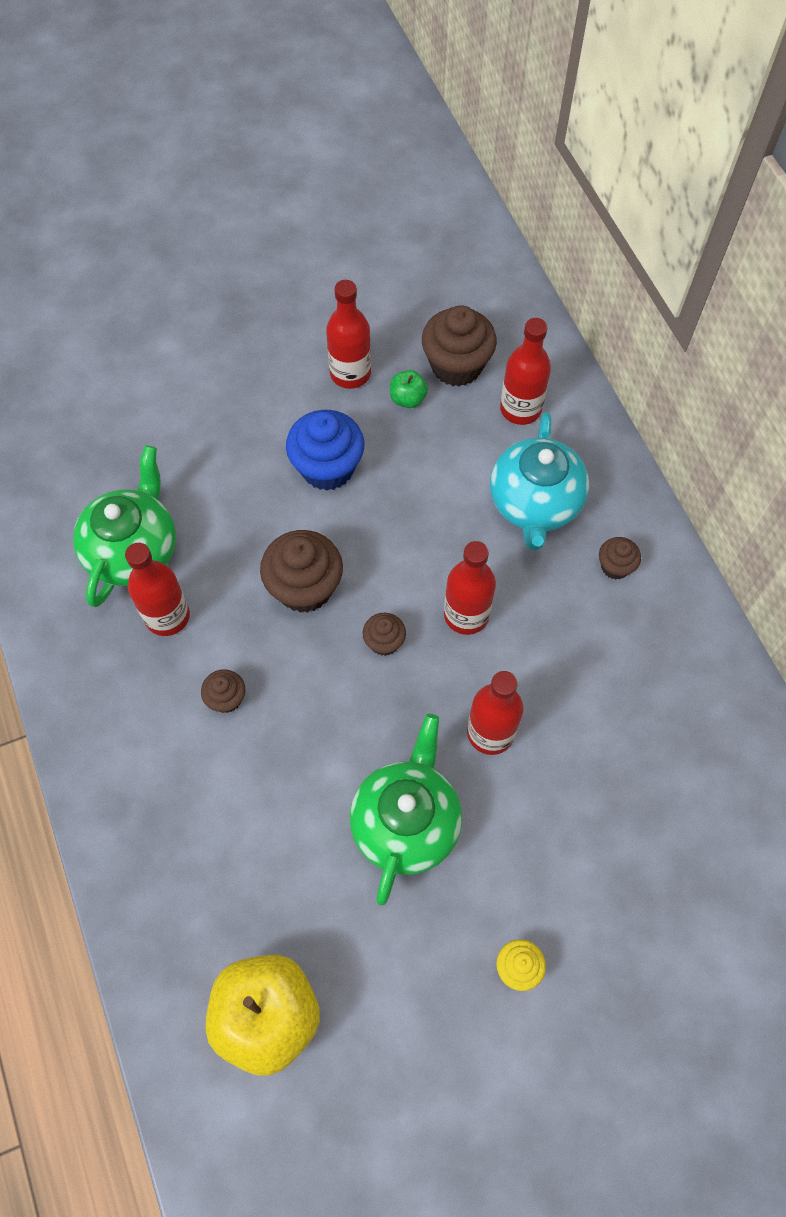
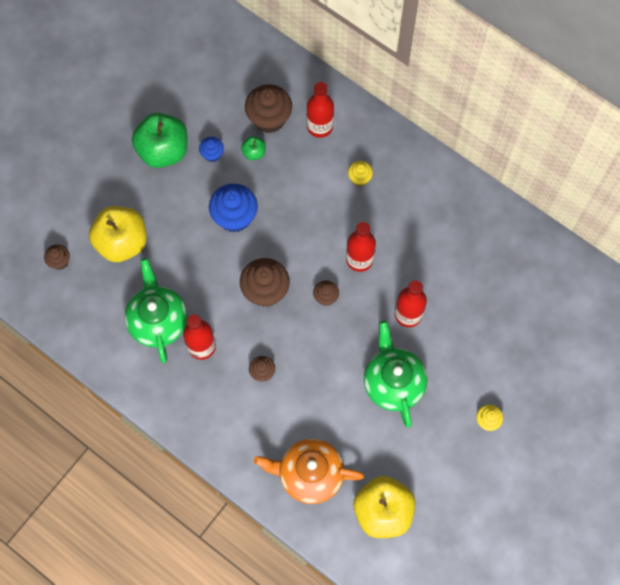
camera: 30 degrees left, 5 degrees up
(157, 425) = (122, 242): none -> yellow apple
(195, 889) = (309, 474): none -> orange teapot
(289, 338) = (163, 151): none -> green apple
(350, 373) = (212, 154): red bottle -> blue cupcake
(535, 504) = (359, 178): turquoise teapot -> yellow cupcake
(615, 566) = (421, 191): brown cupcake -> brown cupcake (59, 261)

